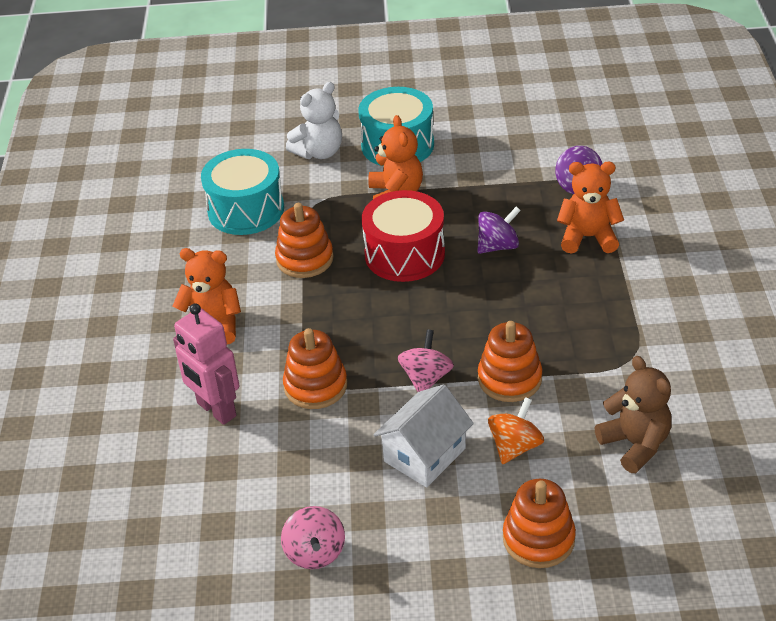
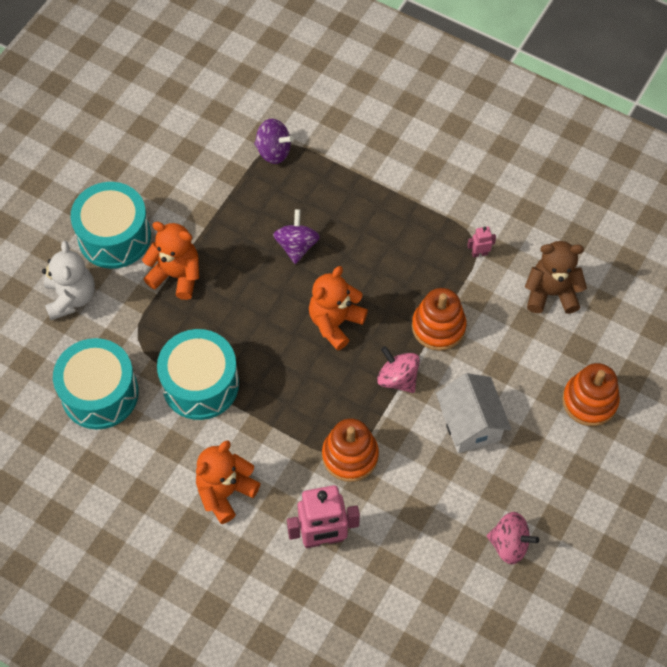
camera: 60 degrees left, 20 degrees up
(305, 259) = (200, 384): orange stacking toy -> turquoise drum
(404, 254) = (253, 312): red drum -> none
(515, 446) = (502, 364): orange spinning top -> none
(588, 237) = (335, 184): orange teddy bear -> orange teddy bear (335, 322)
(622, 368) = (479, 253): none -> pink robot

